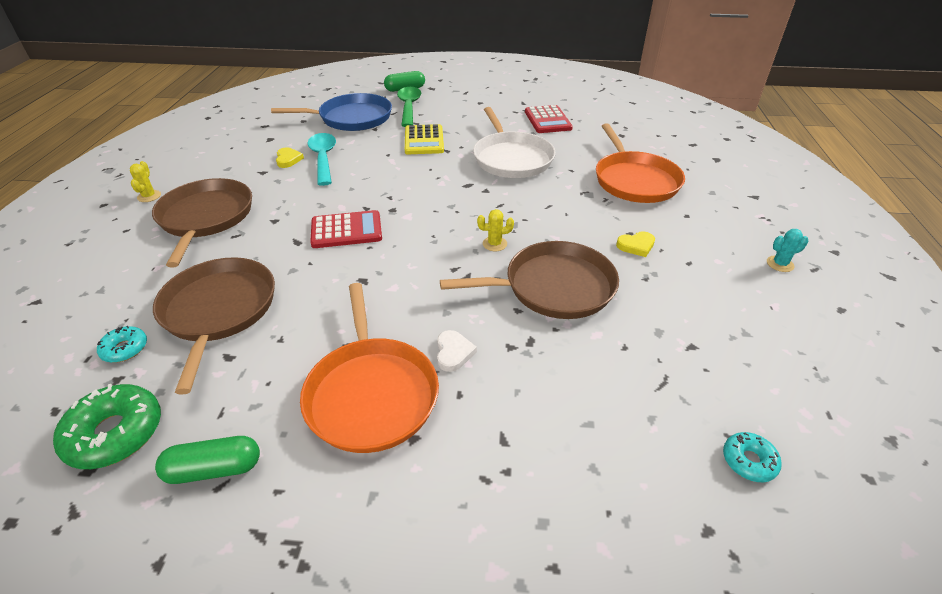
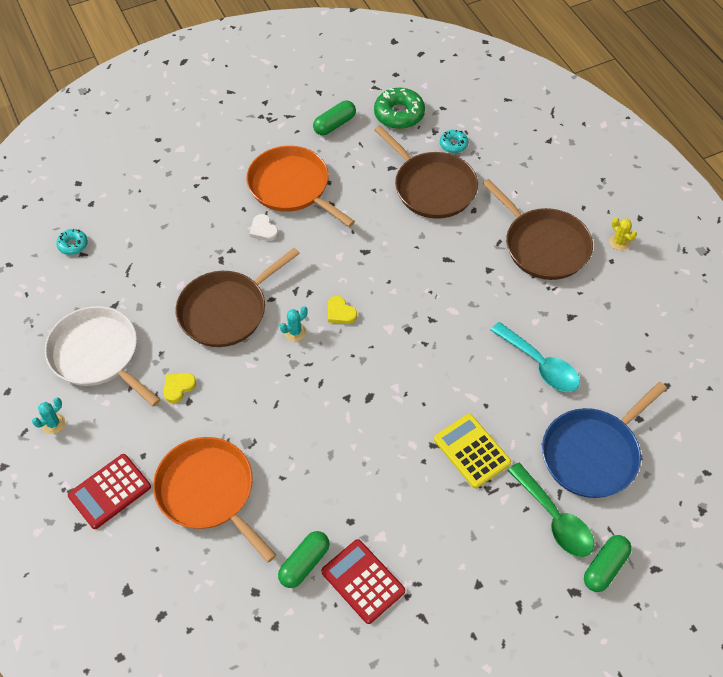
camera: 150 degrees right, 15 degrees up
(288, 159) = (570, 345): yellow heart -> yellow heart (340, 312)
(346, 230) = (422, 288): red calculator -> red calculator (109, 491)
(494, 244) = (295, 332): yellow cactus -> turquoise cactus
(511, 158) = (355, 466): white pan -> white pan (97, 355)
(580, 135) = (304, 563): none -> green capsule

